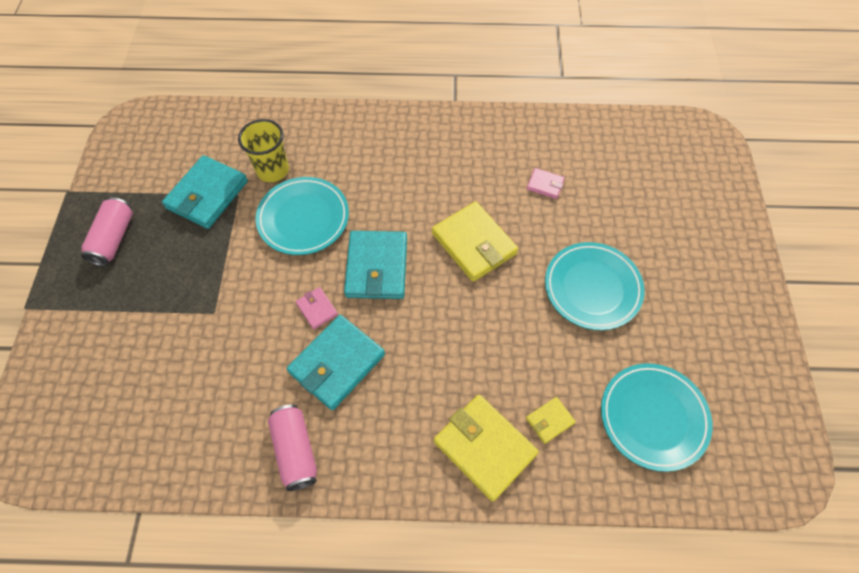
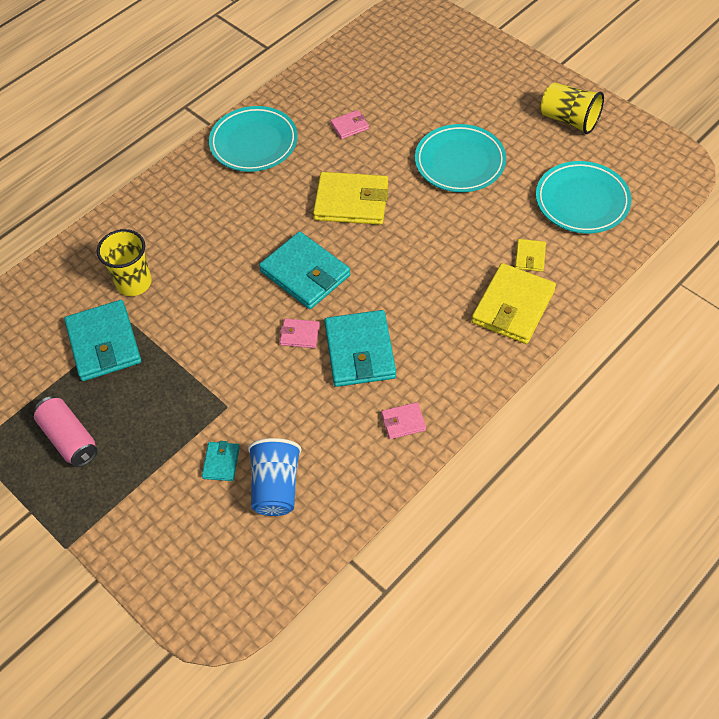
camera: 45 degrees left, 5 degrees down
(161, 348) = (221, 462): none -> turquoise wallet
(166, 403) = (276, 487): none -> blue cup
(295, 450) = (403, 422): pink can -> pink wallet
(303, 219) = (207, 292): turquoise plate -> turquoise plate (254, 143)
(484, 448) = (513, 306): yellow wallet -> yellow wallet turned 60 degrees counterclockwise
(731, 337) = (569, 120): none -> yellow cup

